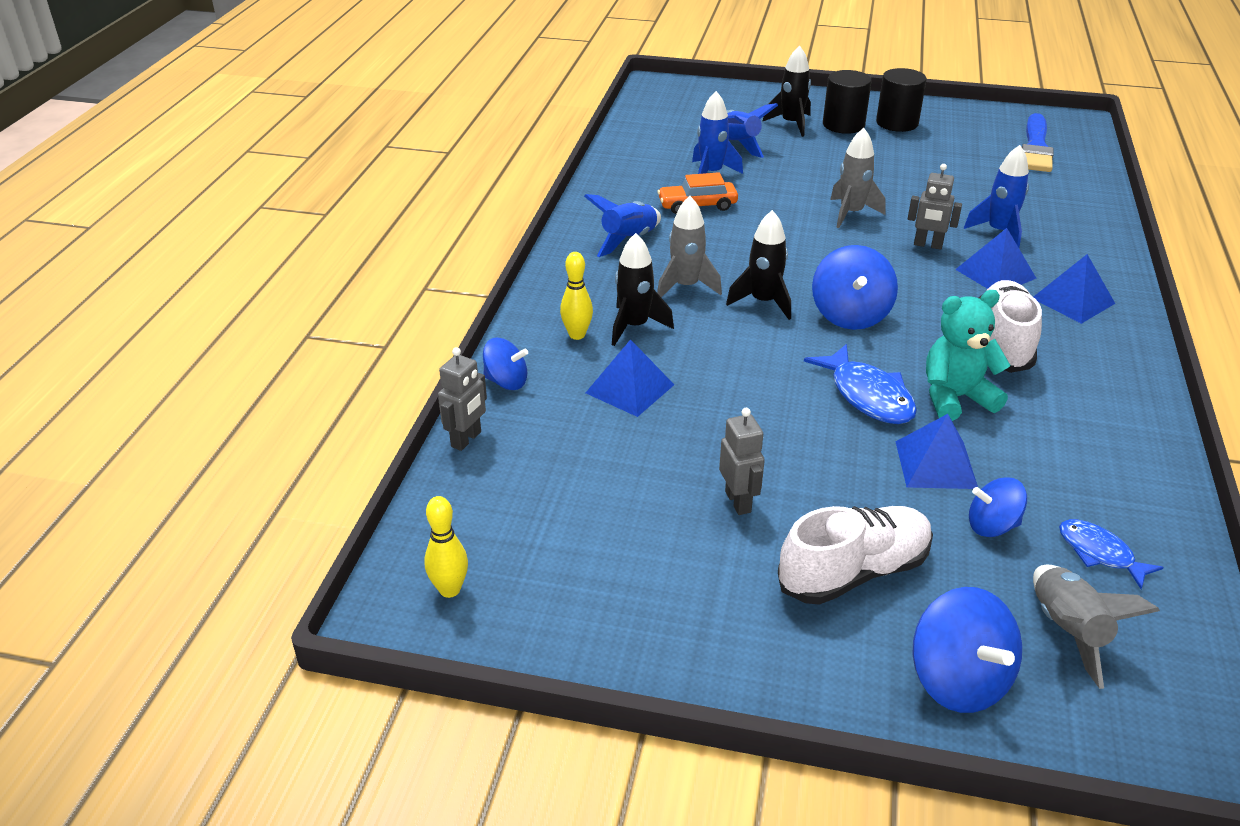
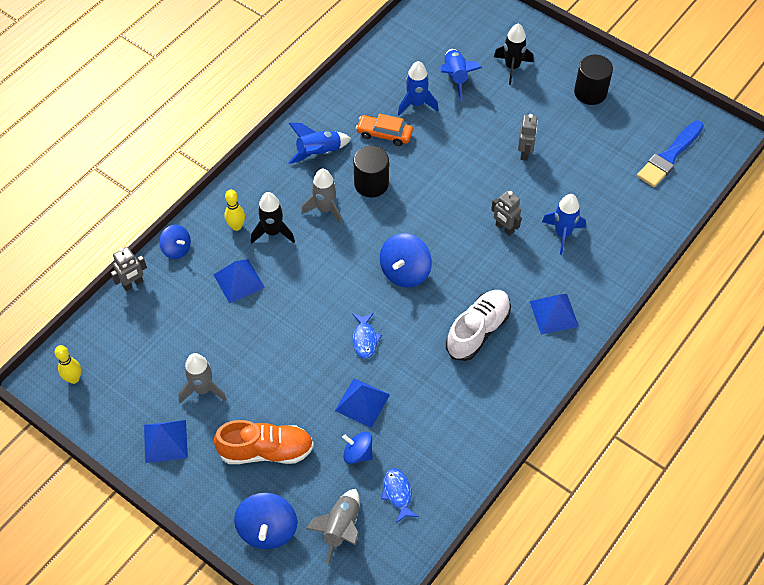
camera: 25 degrees right, 20 degrees up
(738, 502) = (242, 383): grey robot -> grey robot (525, 153)
(763, 302) = (361, 240): black rocket -> none
(843, 125) = (549, 81): black cylinder -> black cylinder (371, 184)
(851, 213) = (479, 179): grey rocket -> grey rocket (203, 389)
(854, 572) = (266, 450): white shoe -> orange shoe
(868, 396) = (365, 339): blue fish -> blue fish, size x0.64
(955, 398) = (413, 361): turquoise teddy bear -> none
(995, 273) = (526, 271): blue pyramid -> blue pyramid (165, 441)

